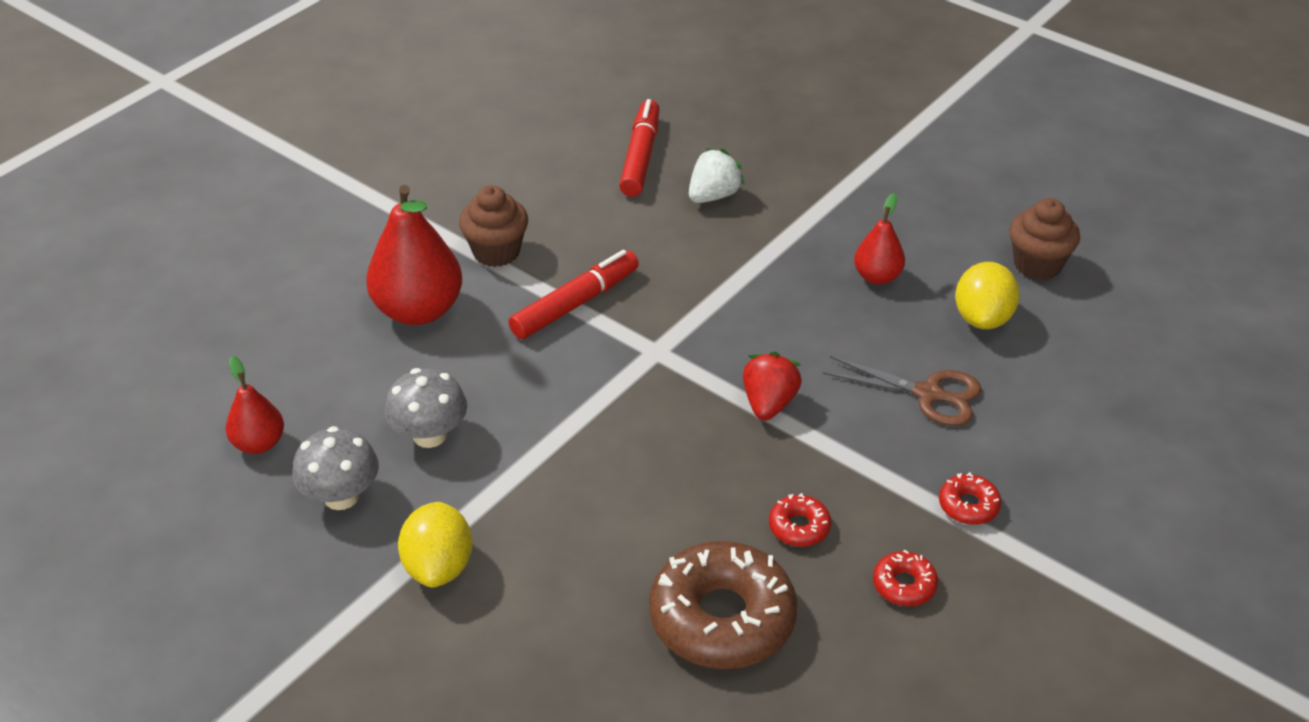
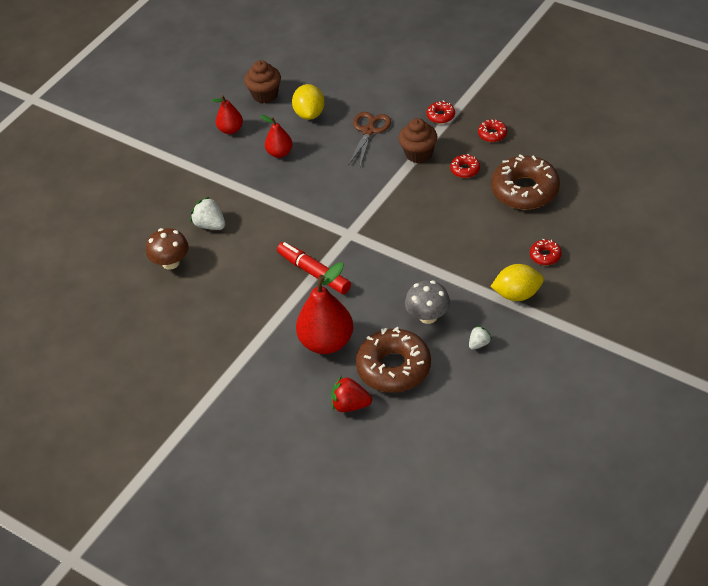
camera: 90 degrees left, 5 degrees up
(259, 443) = (447, 390): red pear -> red pear (230, 130)
(334, 383) = (394, 368): none -> brown donut
(341, 496) = (479, 344): grey mushroom -> white strawberry
(496, 252) = (269, 316): brown cupcake -> brown cupcake (418, 154)
(527, 625) = (545, 255): none -> red donut
(640, 157) = (170, 262): red marker -> brown mushroom
(769, 403) = (384, 186): red strawberry -> red strawberry (350, 405)
(982, 318) = (309, 114): yellow lemon -> yellow lemon turned 75 degrees clockwise

